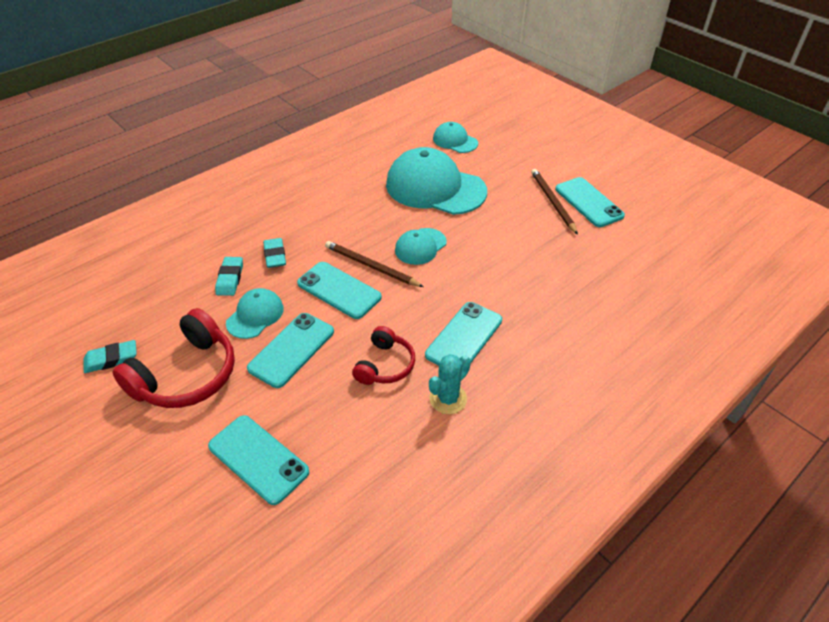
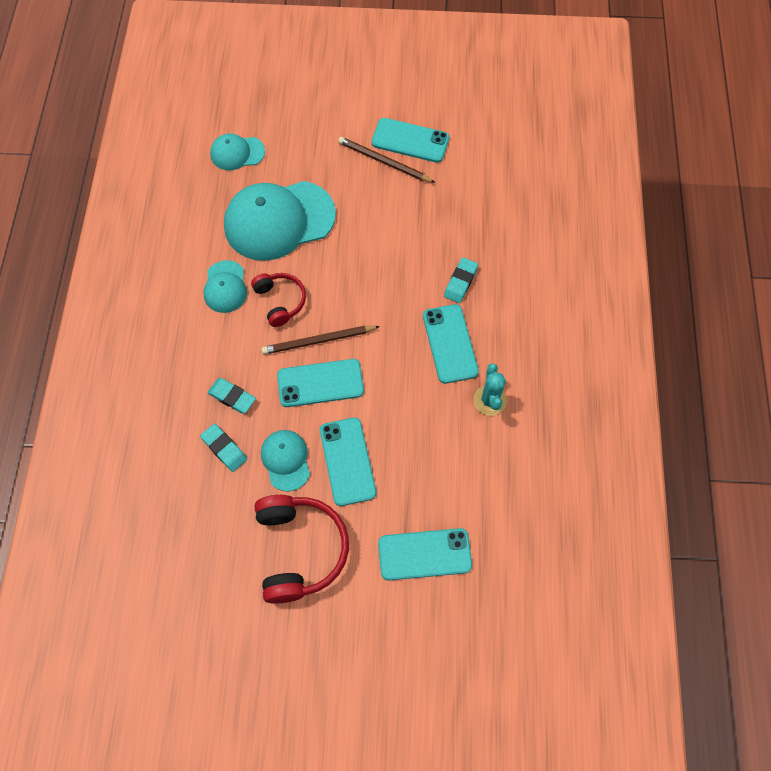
camera: 45 degrees left, 20 degrees up
(111, 359) = (227, 593): turquoise eraser -> turquoise eraser (460, 282)
(385, 365) = (423, 413): red headphones -> red headphones (280, 301)
(420, 246) = (333, 290): turquoise cap -> turquoise cap (225, 287)

